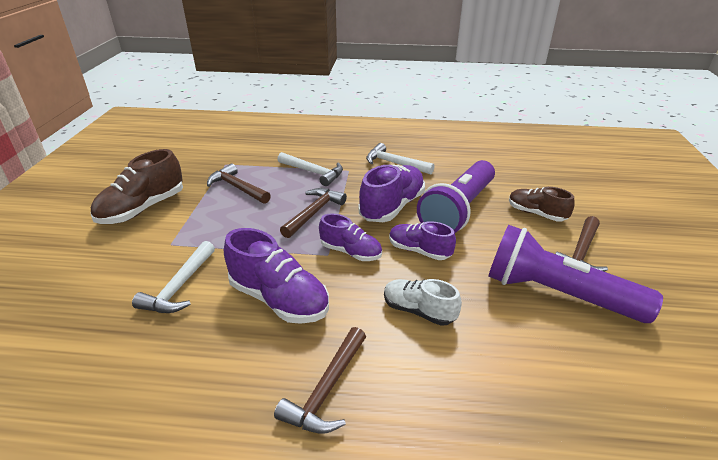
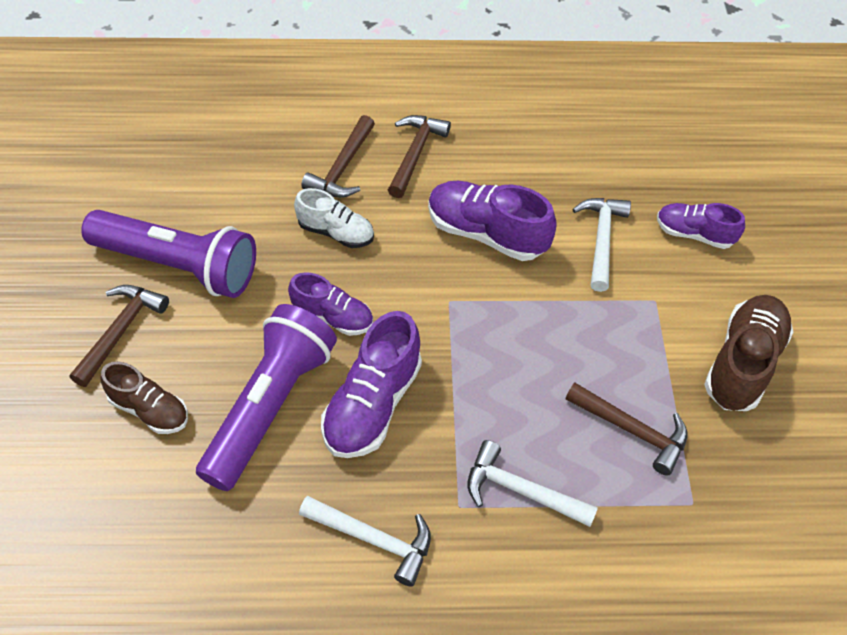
camera: 170 degrees right, 20 degrees up
(314, 213) = (489, 379): brown hammer -> brown hammer (342, 168)
(351, 252) = (420, 307): purple shoe -> purple shoe (694, 234)

